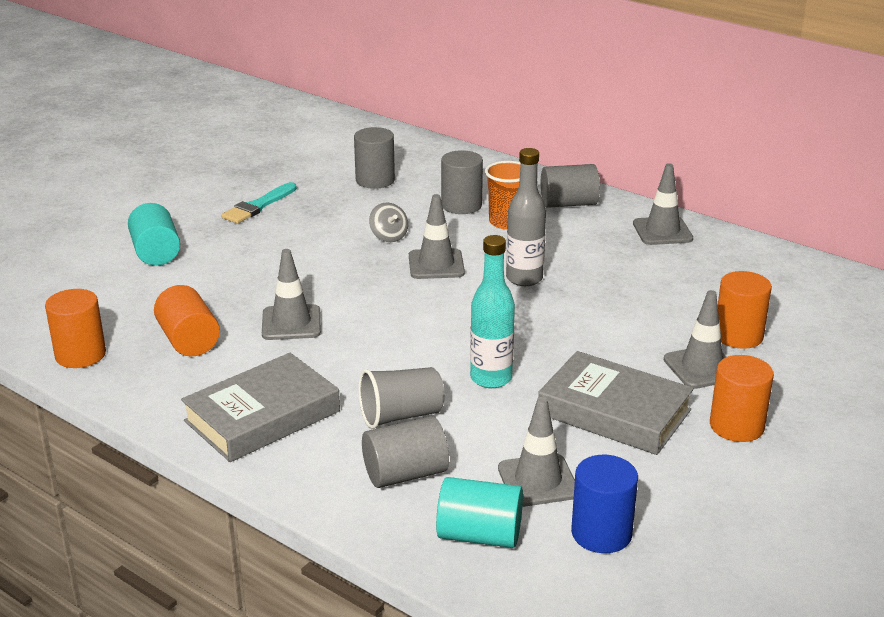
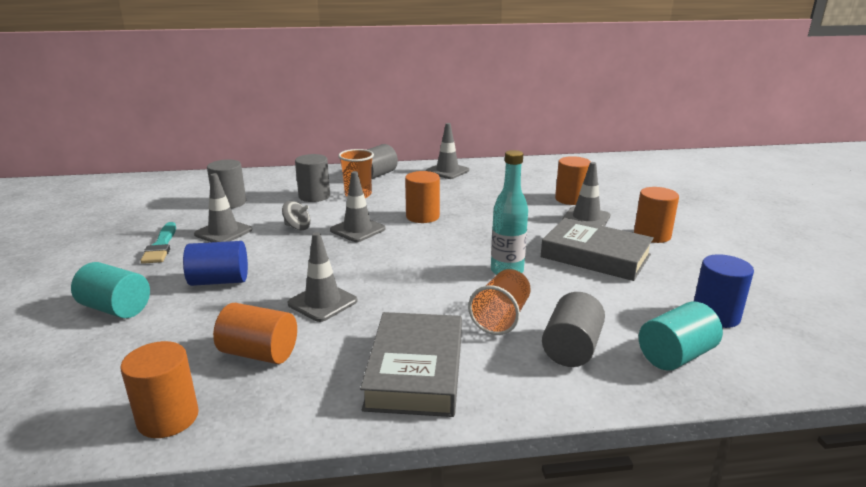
camera: 45 degrees left, 5 degrees down
(250, 263) = (219, 281): none -> blue cylinder
(401, 416) = (501, 318): grey cup -> orange cup
(524, 278) = (422, 216): grey bottle -> orange cylinder
(538, 481) = (637, 308): grey traffic cone -> grey traffic cone (223, 232)
(614, 412) = (595, 256): grey book -> grey book turned 45 degrees clockwise

